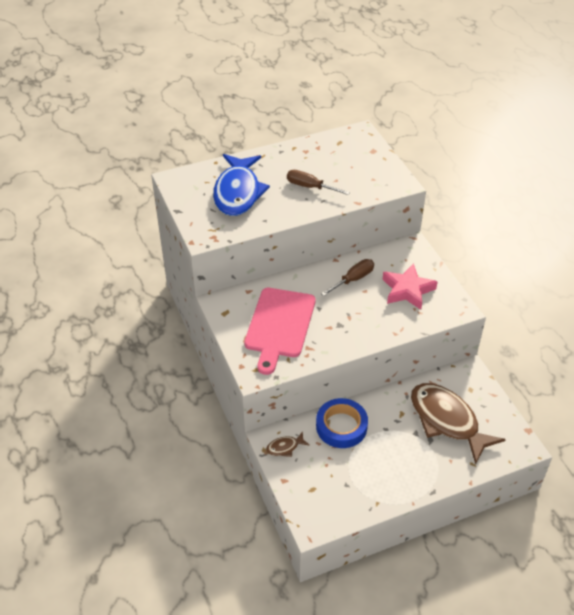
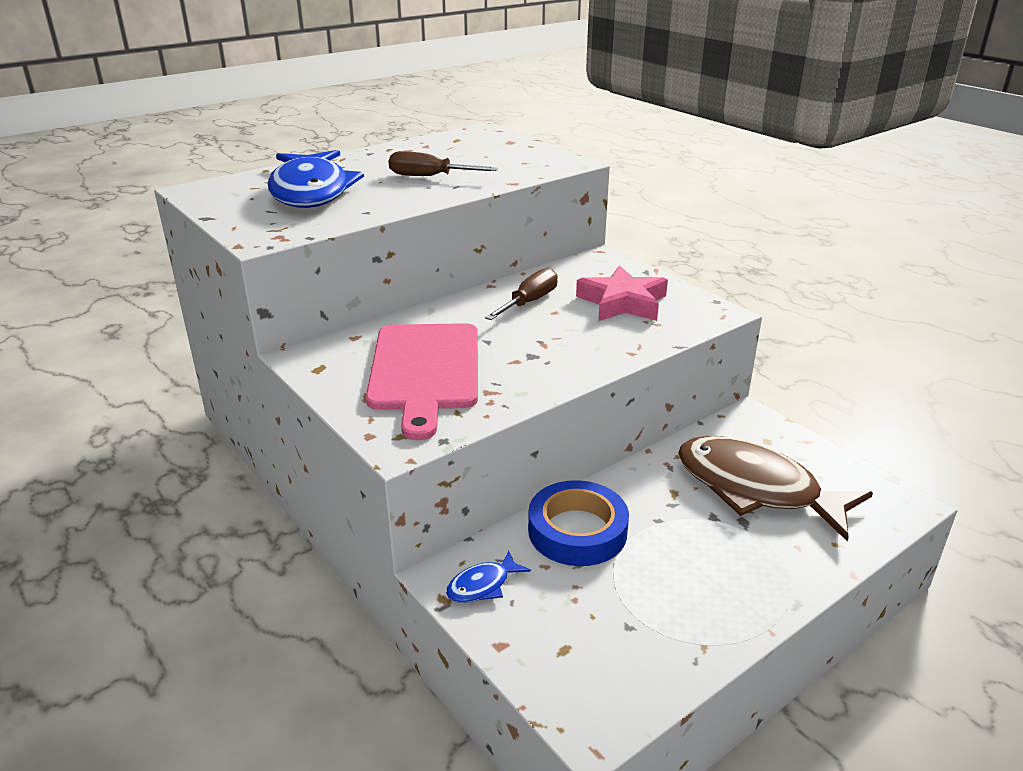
camera: 15 degrees left, 15 degrees down
(285, 447) = (482, 585): brown fish -> blue fish

